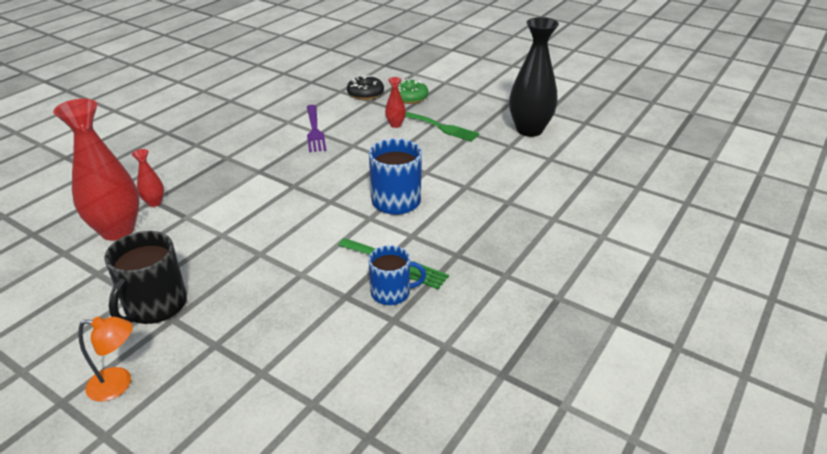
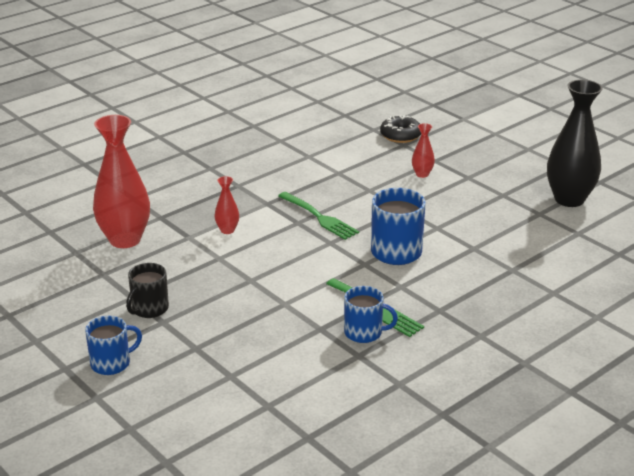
camera: 15 degrees right, 5 degrees down
(118, 384) = (111, 363): orange lamp -> blue mug
(154, 202) = (162, 219): red vase -> red vase (227, 230)
(155, 306) = (149, 309): black mug -> black mug, size x0.66
(314, 130) = (334, 169): purple fork -> none
(409, 97) = (448, 146): green donut -> none
(439, 127) = (469, 182): green fork -> green fork (318, 217)

